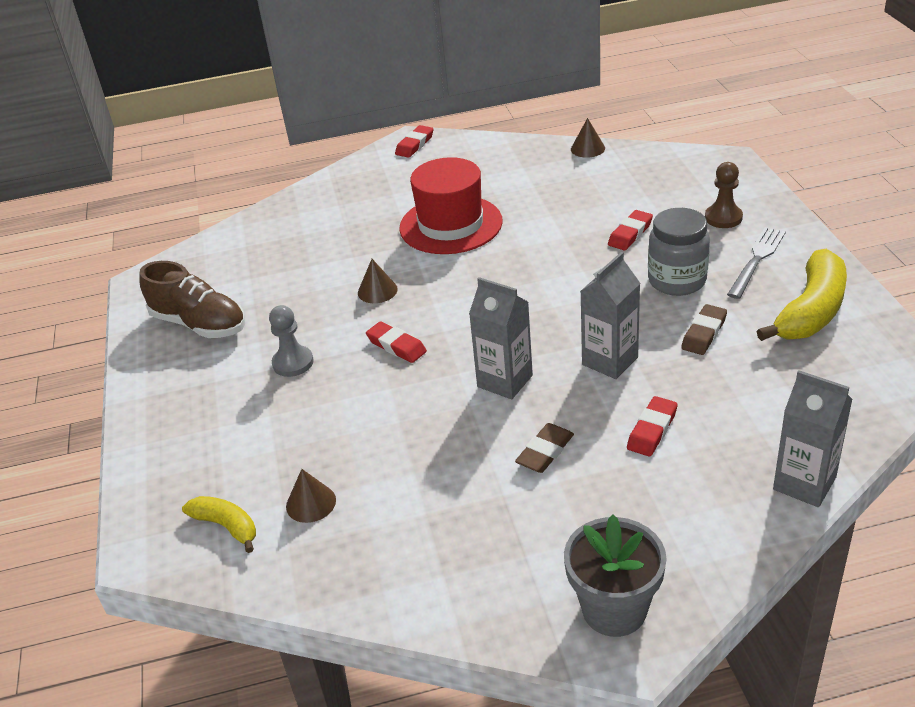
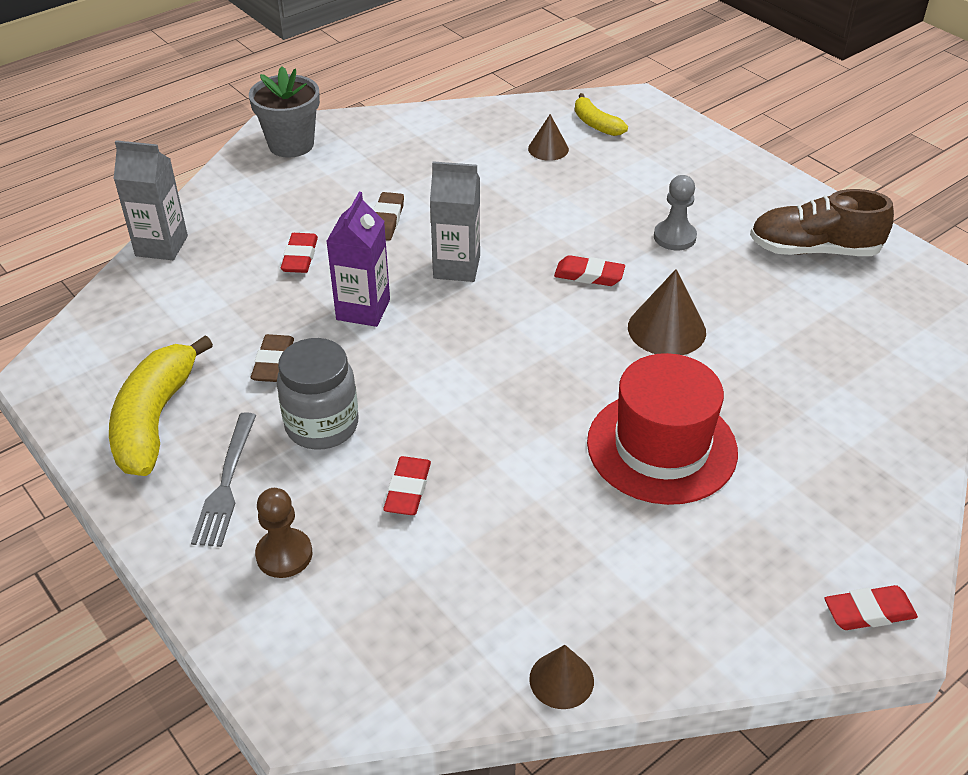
camera: 150 degrees right, 5 degrees up
(226, 526) = (596, 124): yellow banana -> yellow banana turned 45 degrees clockwise
(377, 291) = (666, 329): brown cone -> brown cone, size x1.60
(415, 145) = (869, 612): red eraser -> red eraser turned 75 degrees clockwise
(610, 361) = (363, 310): grey carton -> purple carton

